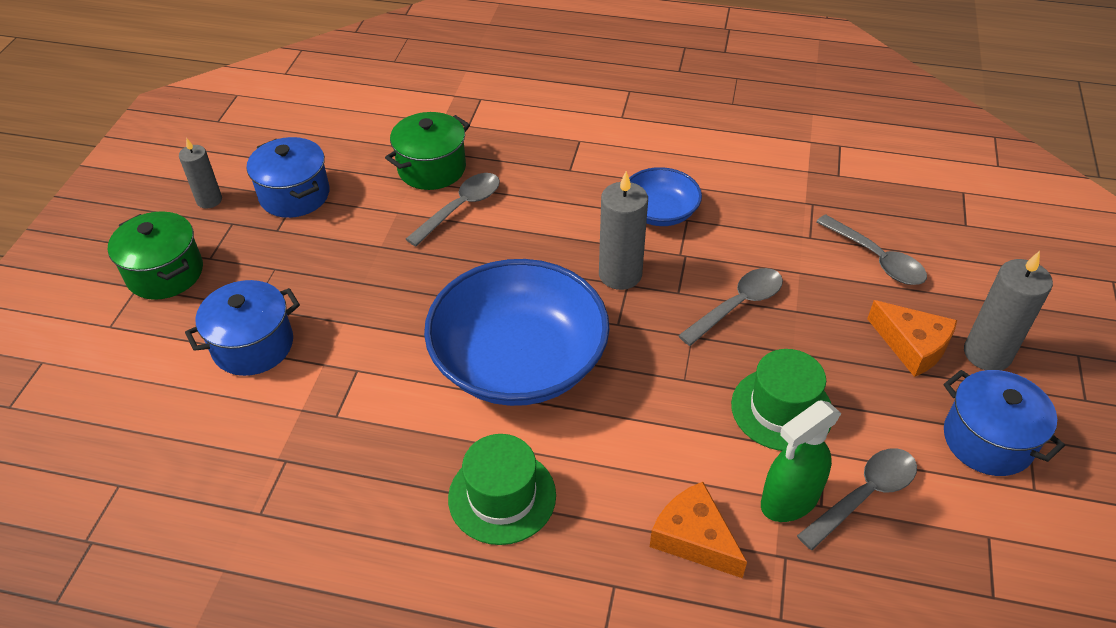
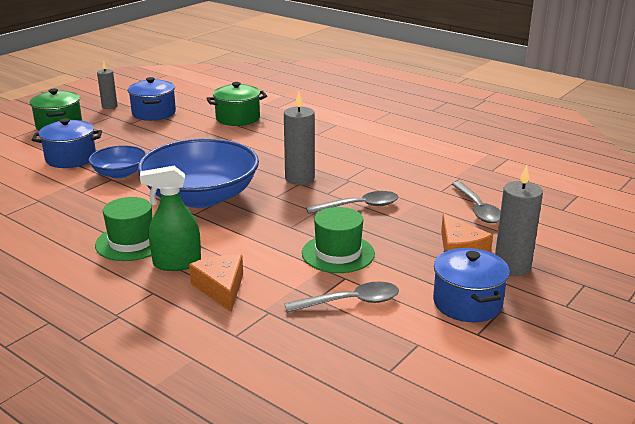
camera: 25 degrees right, 20 degrees down
(461, 208) = (237, 135): grey spoon -> none
(660, 212) = (353, 160): blue bowl -> blue bowl (119, 173)
(789, 500) = (298, 290): green spray bottle -> green spray bottle (176, 263)

